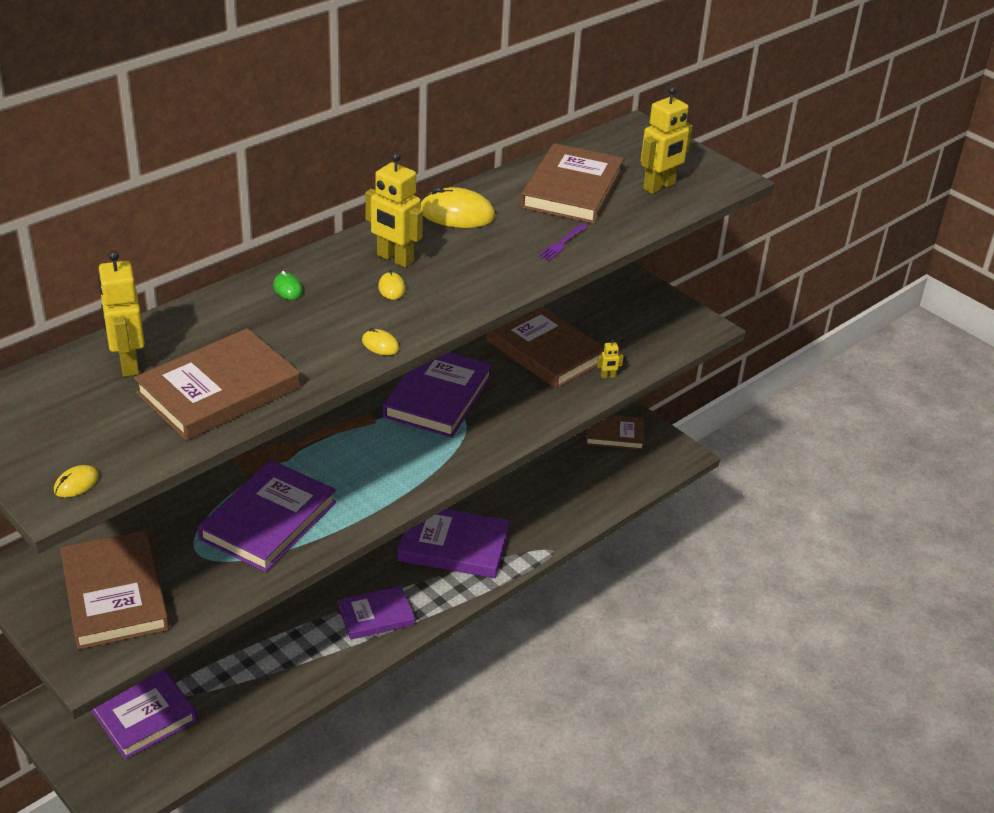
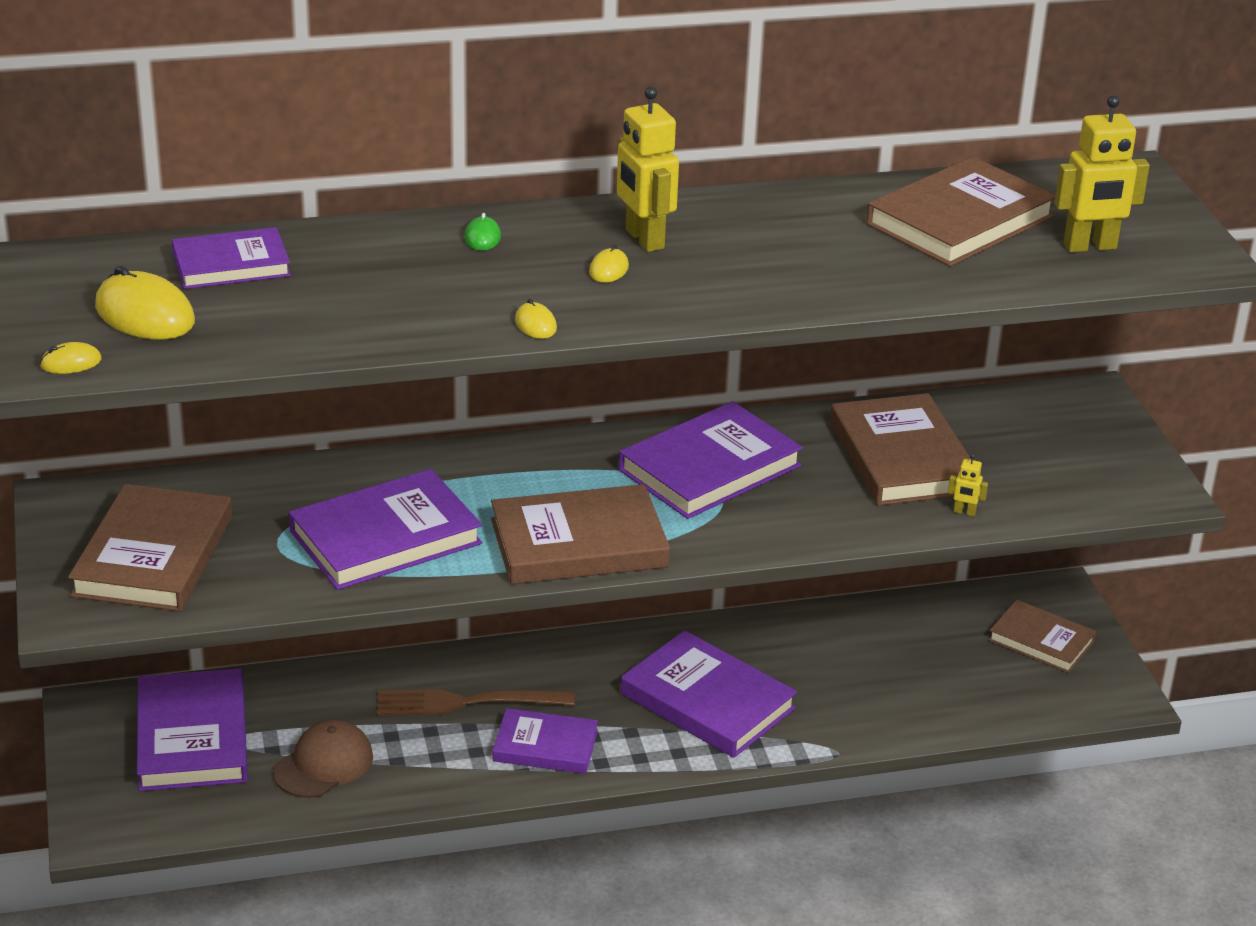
camera: 30 degrees right, 5 degrees down
(128, 364) = (231, 264): yellow robot -> purple book
(218, 390) = (304, 318): brown book -> brown book (579, 543)
(240, 686) = (323, 764): none -> brown cap
(300, 446) = (490, 470): brown fork -> brown fork (467, 702)
(457, 214) = (773, 211): yellow mouse -> yellow mouse (145, 314)
(562, 243) = (881, 278): purple fork -> none

